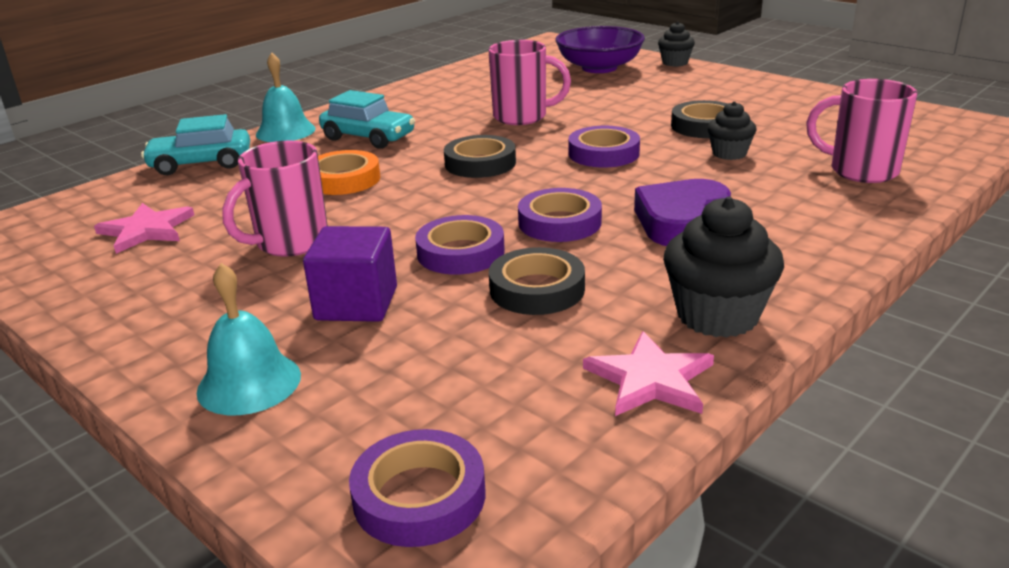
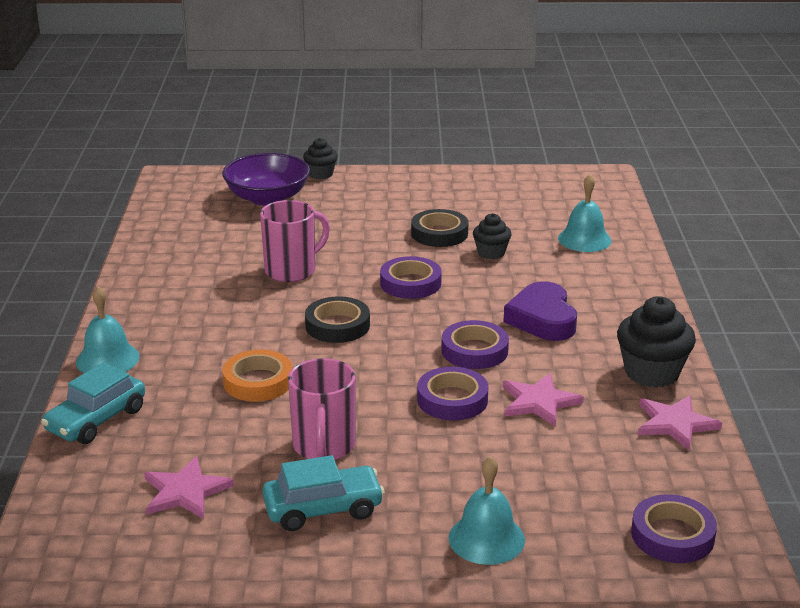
camera: 45 degrees left, 0 degrees up
(356, 303) = (453, 463): purple cube -> none
(368, 137) = (199, 336): turquoise car -> turquoise car (323, 509)
(537, 289) = (539, 402): black tape -> pink star
(861, 171) = (584, 239): pink mug -> turquoise bell

